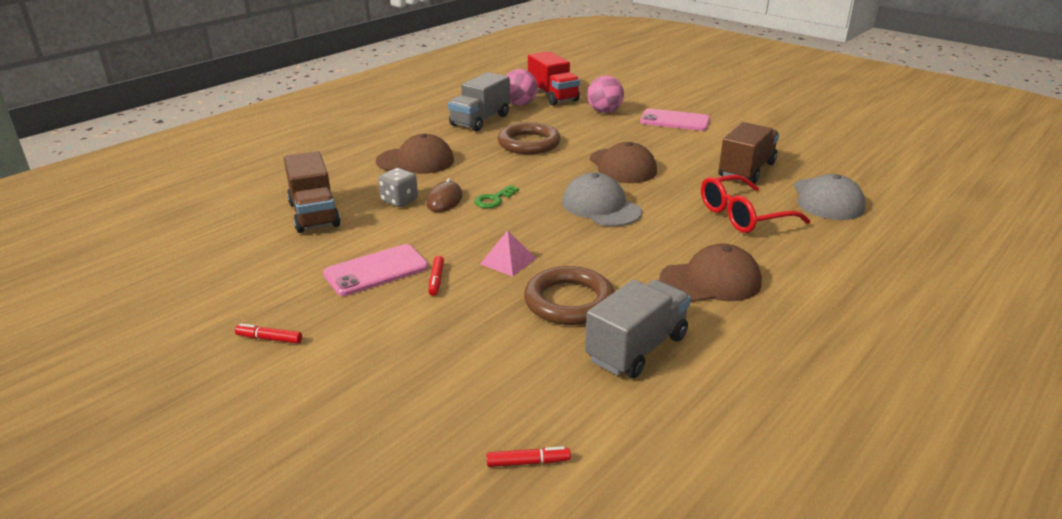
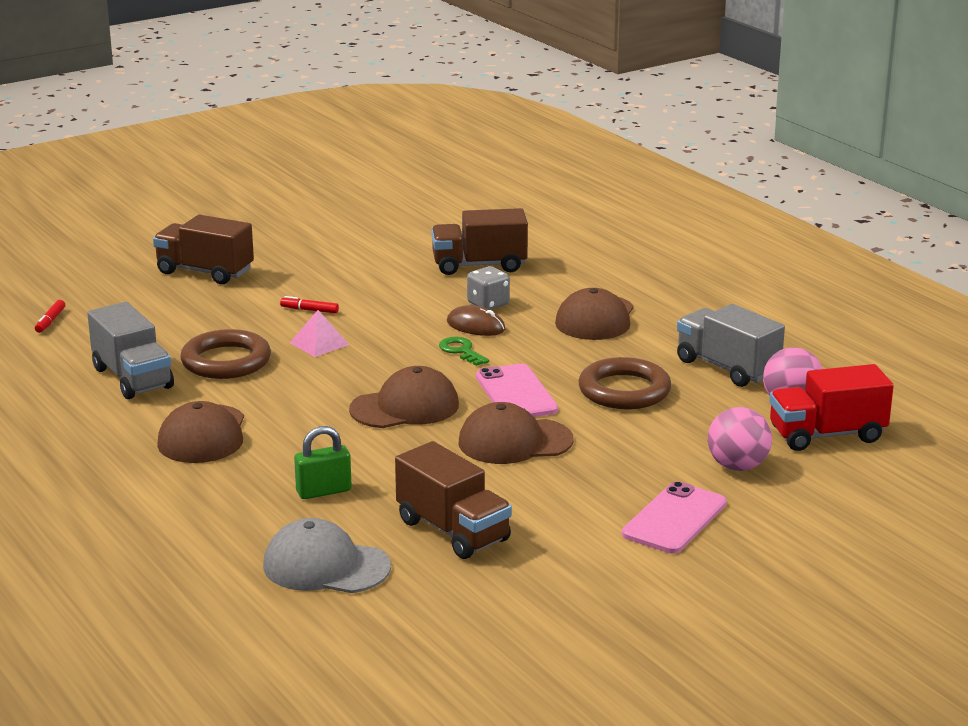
camera: 105 degrees right, 5 degrees down
(269, 339) = (270, 249): red marker -> none
(345, 371) = (205, 272): none -> brown truck
(376, 270) = (345, 287): pink phone -> pink phone (516, 393)
(601, 207) = (405, 407): grey cap -> brown cap
(744, 215) = (323, 491): red glasses -> green padlock

